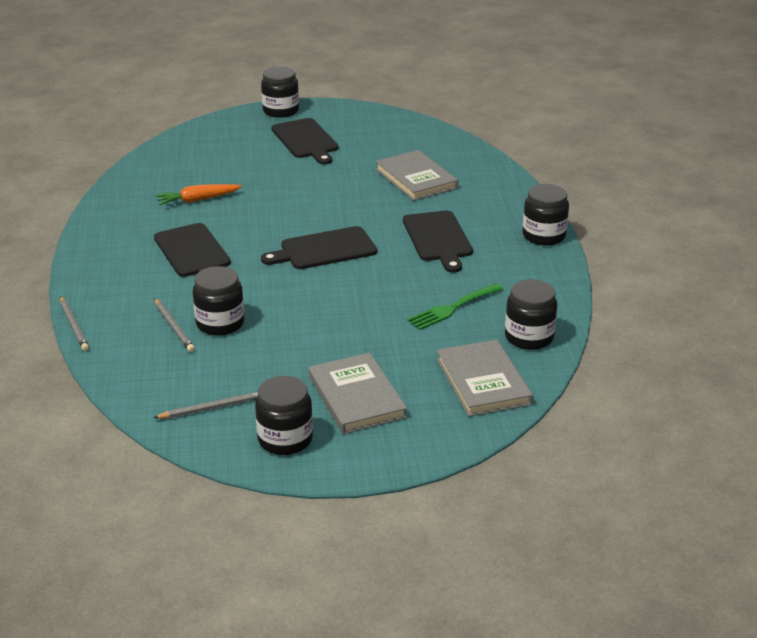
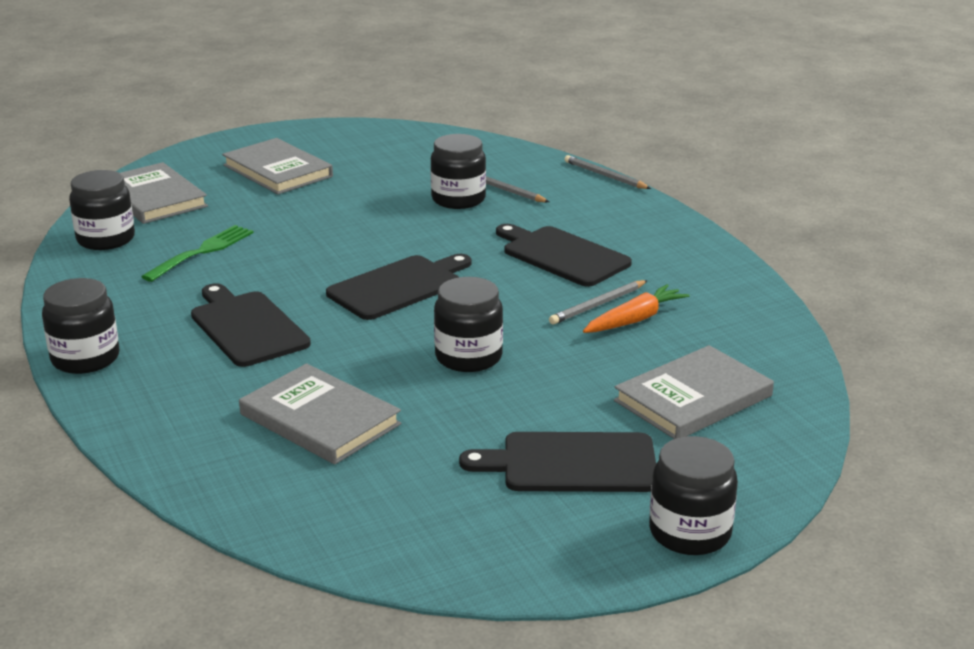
camera: 160 degrees right, 5 degrees down
(212, 408) = (406, 147): grey pencil -> grey pencil (598, 305)
(217, 155) = (693, 398): none -> grey book
(285, 439) = (326, 140): black jar -> black jar (468, 357)
(306, 140) = (571, 463): black cutting board -> black cutting board turned 45 degrees counterclockwise

